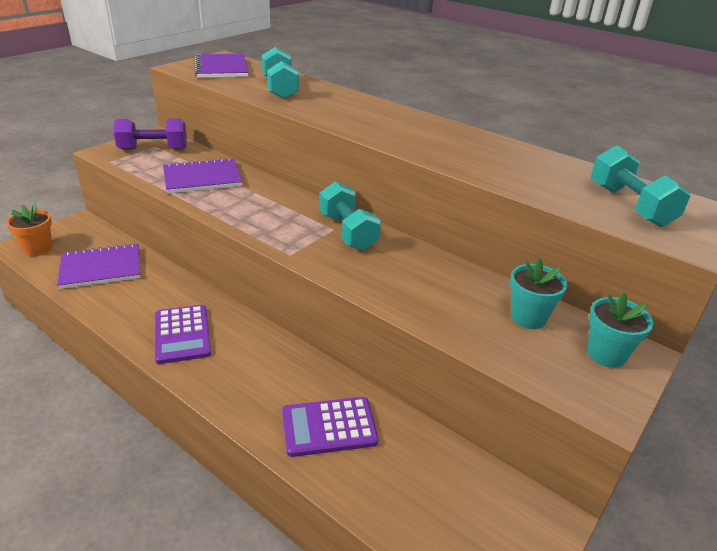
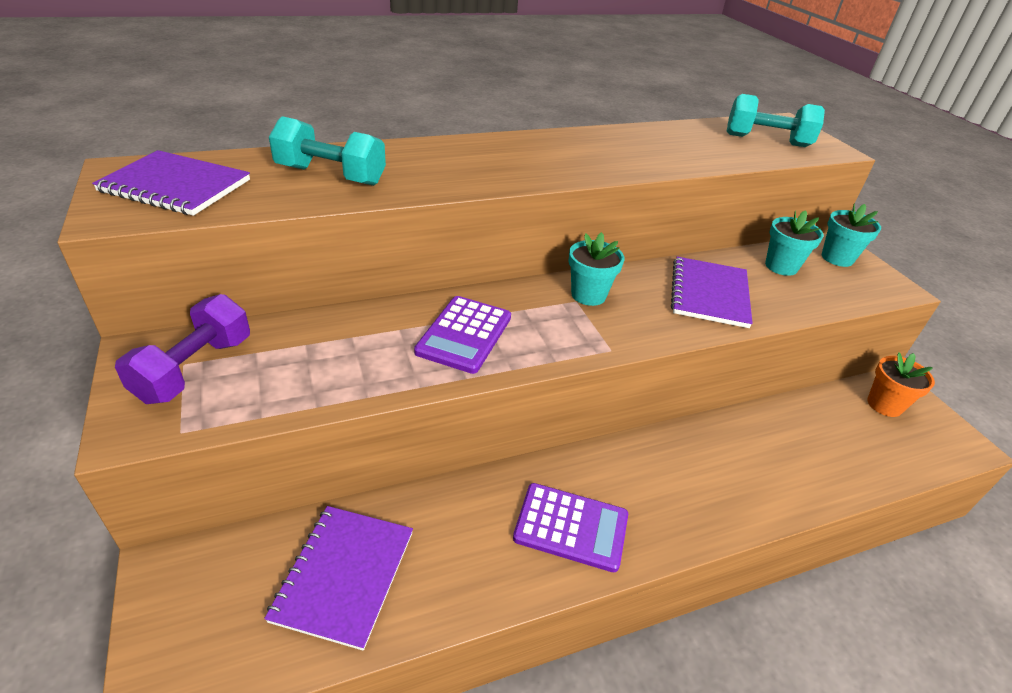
camera: 60 degrees left, 5 degrees up
(38, 249) = (197, 659): orange flower pot -> orange flower pot (884, 405)
(202, 178) = (354, 352): purple notebook -> purple notebook (709, 294)
(329, 427) = (773, 461): purple calculator -> purple calculator (464, 334)
(348, 232) = (588, 295): turquoise dumbbell -> turquoise flower pot

